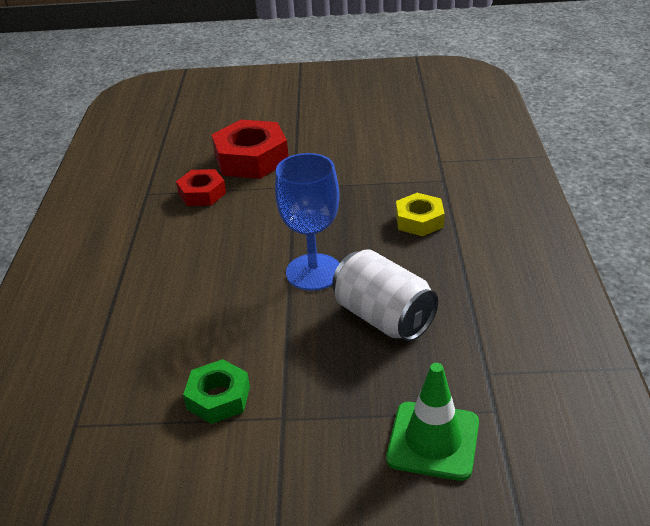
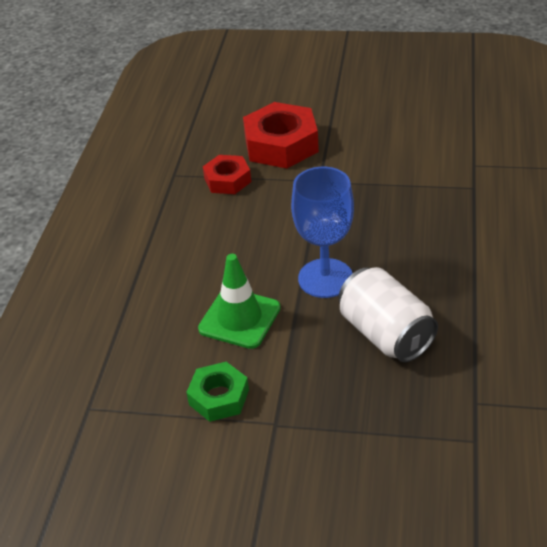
camera: 10 degrees right, 5 degrees up
(419, 220) = (440, 232): yellow nut -> none
(433, 440) = (410, 463): green traffic cone -> green traffic cone (239, 318)

